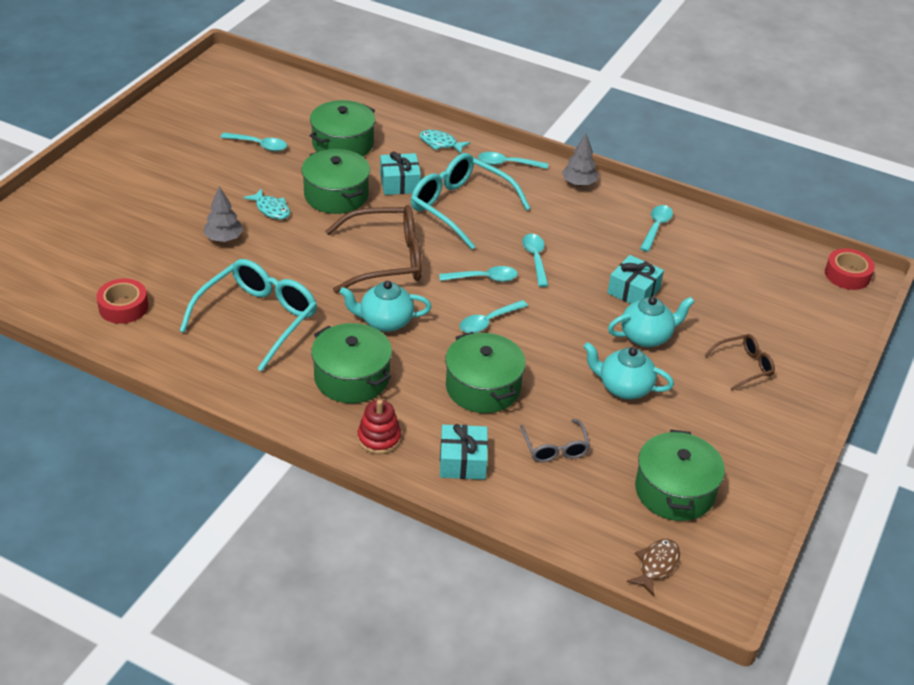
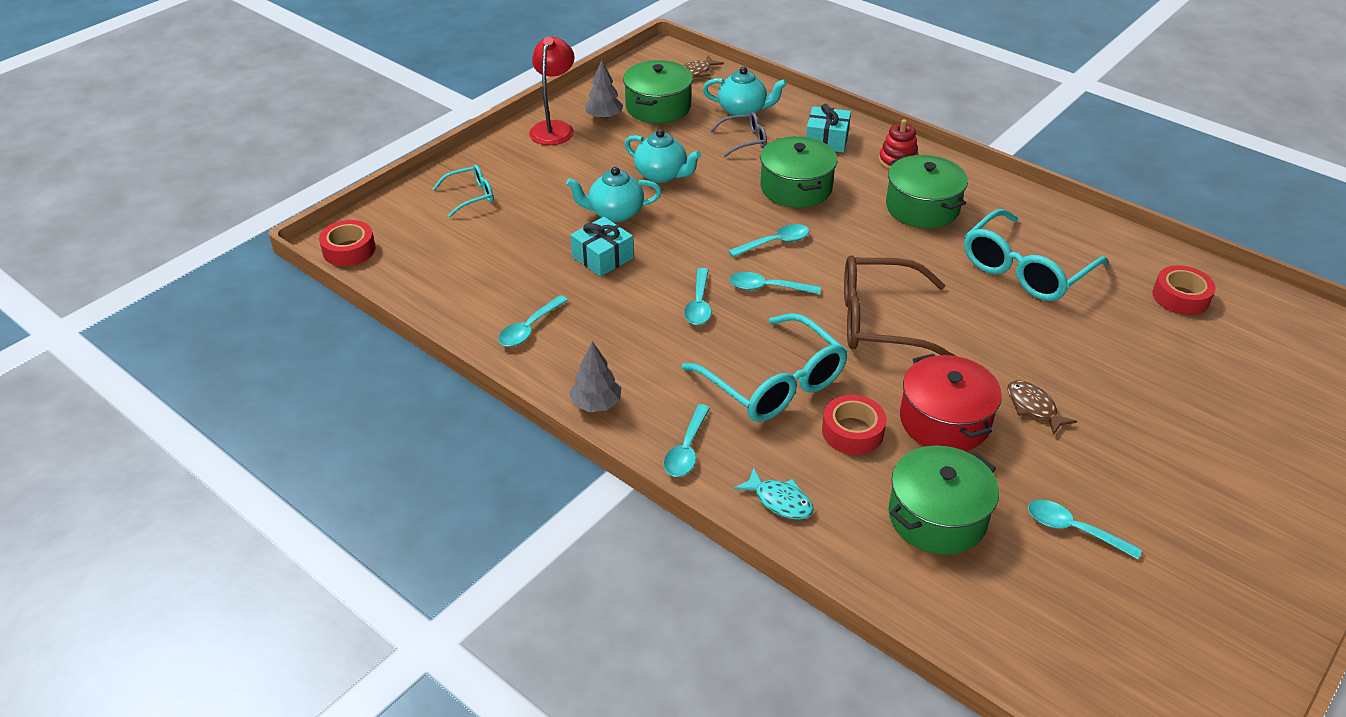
camera: 165 degrees left, 0 degrees up
(224, 238) = (1088, 370): grey tree -> grey tree (604, 117)
(271, 209) = (1033, 407): turquoise fish -> brown fish
(336, 195) = (944, 421): green pot -> red pot
(385, 321) = (886, 254): turquoise teapot -> turquoise teapot (743, 111)
(400, 183) = (852, 432): turquoise gift -> red tape
(507, 164) = (686, 449): turquoise spoon -> turquoise spoon turned 90 degrees clockwise
(555, 448) = (744, 140): grey glasses -> grey glasses turned 75 degrees clockwise
(744, 366) = (535, 180): brown glasses -> none
(772, 440) = (554, 128): none -> red lamp
(791, 340) = (470, 196): none -> turquoise glasses

